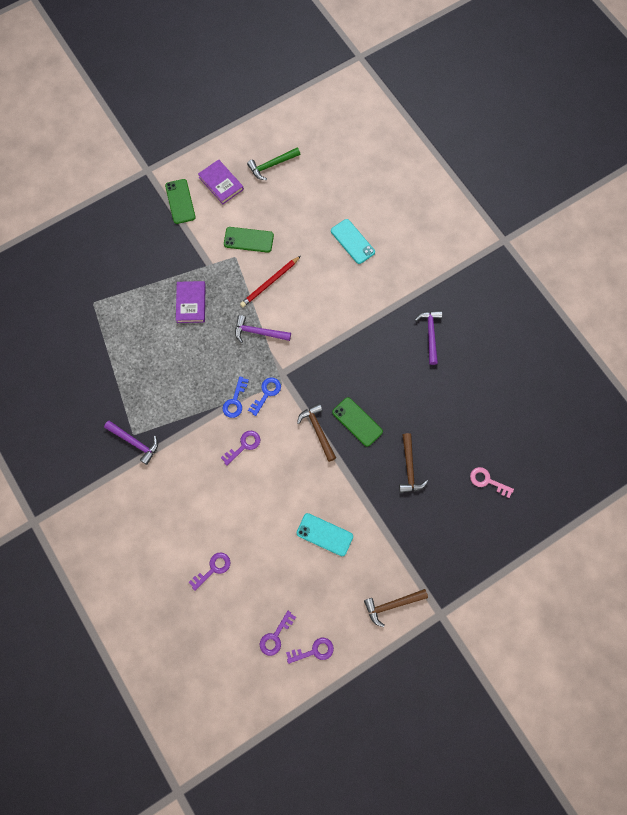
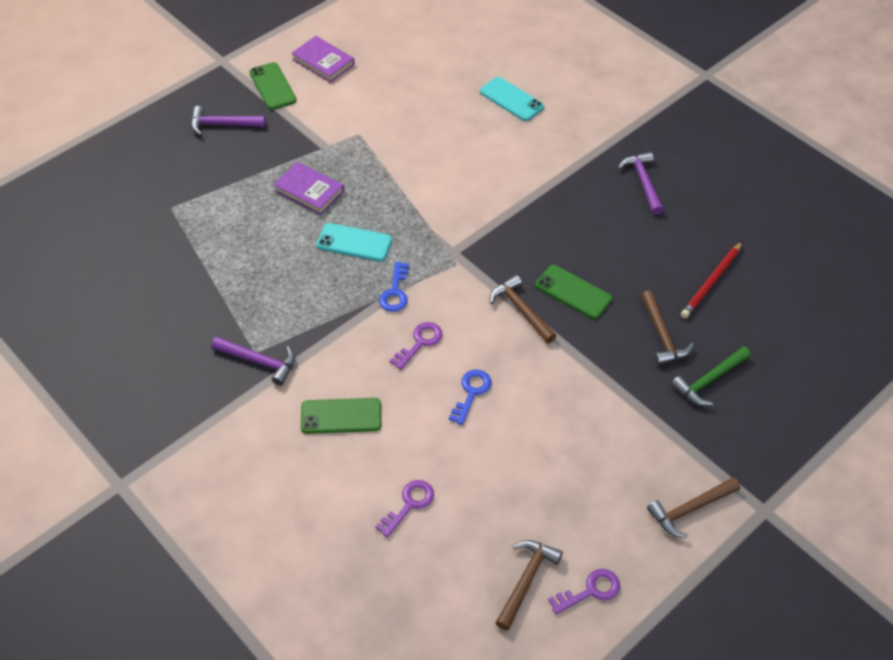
camera: 10 degrees left, 20 degrees down
(191, 303) = (309, 191): purple book -> purple book turned 45 degrees counterclockwise
(248, 240) = (373, 114): green phone -> green phone (341, 416)
(259, 332) = (410, 210): purple hammer -> purple hammer (223, 124)
(266, 393) = (437, 277): blue key -> blue key (471, 393)
(270, 283) = (412, 155): red pencil -> red pencil (711, 282)
(272, 165) = (386, 36): green hammer -> green hammer (709, 380)
(275, 636) = (526, 581): purple key -> brown hammer
(324, 534) = (565, 434): turquoise phone -> turquoise phone (354, 242)
(487, 481) = (775, 335): pink key -> none

